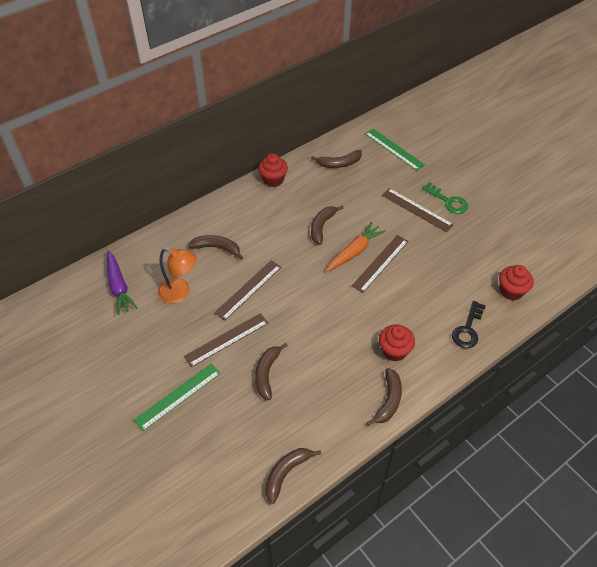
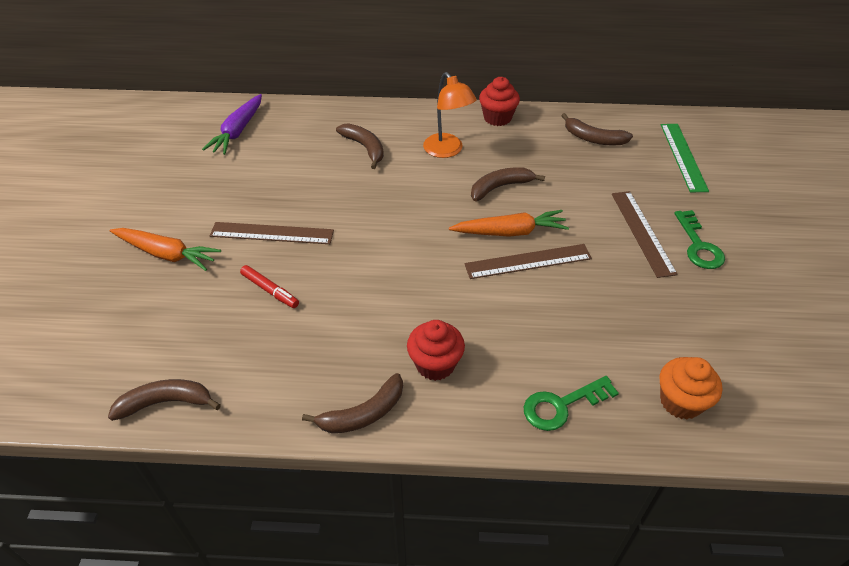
camera: 40 degrees right, 5 degrees down
(178, 396) = (166, 254): green ruler -> orange carrot
(180, 292) = (283, 166): orange lamp -> orange lamp (447, 151)
(248, 289) = (349, 201): brown ruler -> none
(267, 373) = (270, 290): brown banana -> red marker
(467, 329) = (561, 405): black key -> green key
(511, 291) = (680, 402): red cupcake -> orange cupcake

